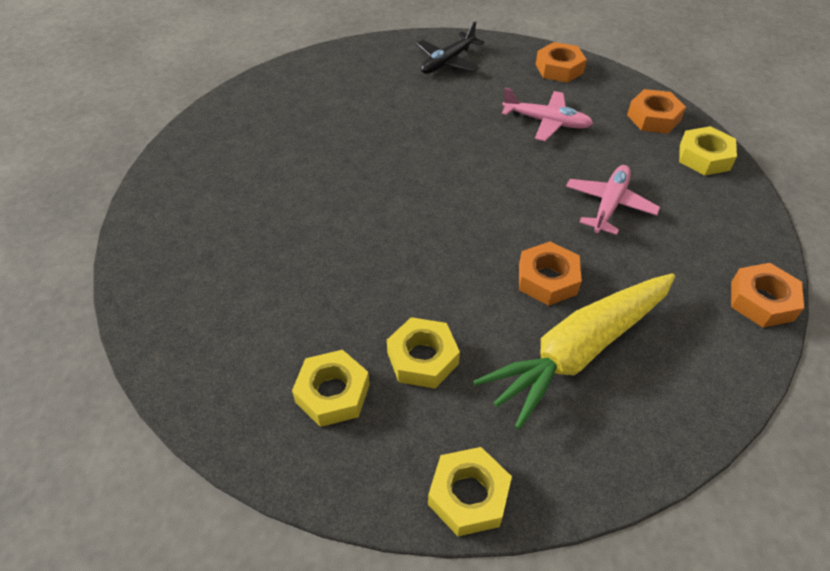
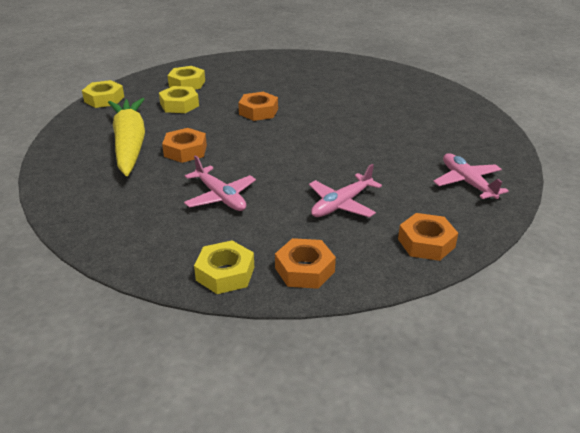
camera: 115 degrees right, 15 degrees down
(448, 61) = (467, 183): black plane -> pink plane
(762, 301) = (74, 222): orange nut -> orange nut (258, 111)

